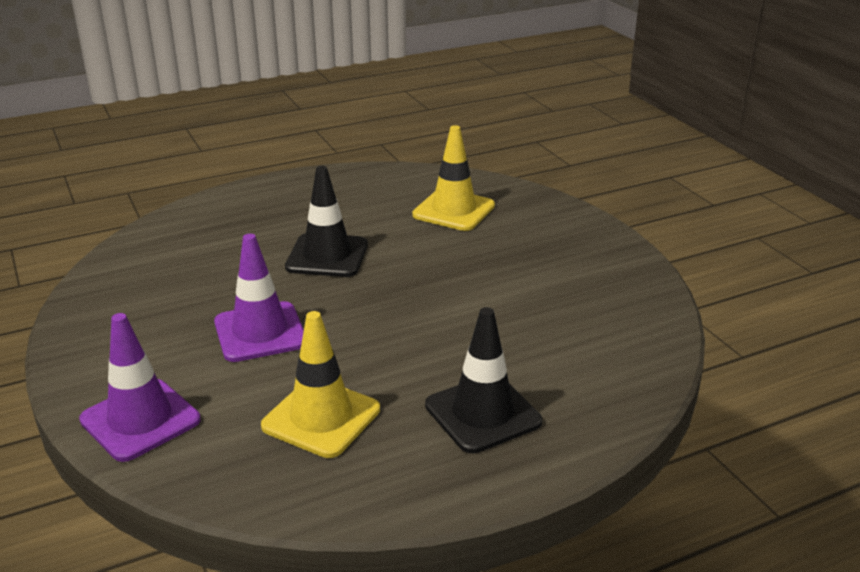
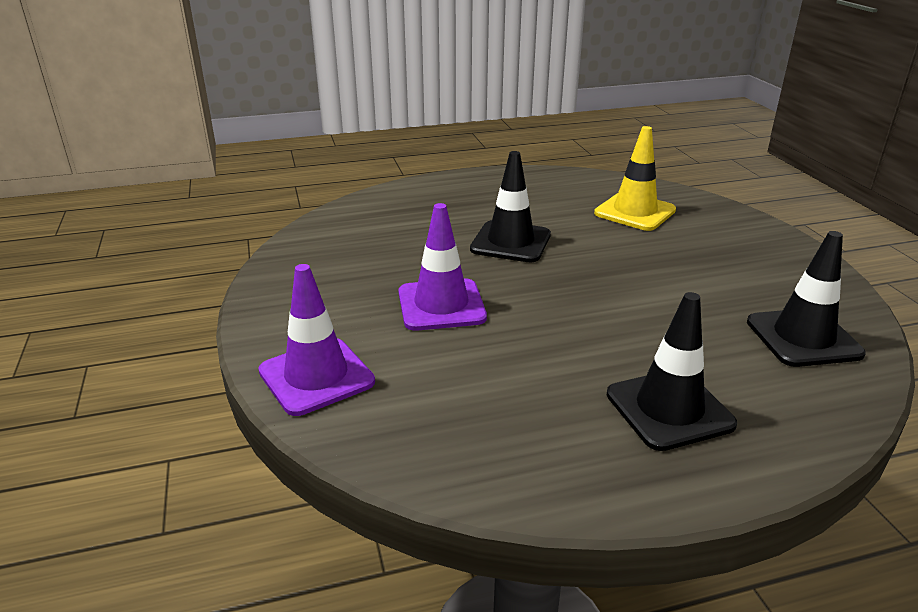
camera: 10 degrees right, 0 degrees up
(321, 418) = (497, 394): yellow traffic cone -> none
(608, 331) = (803, 338): none -> black traffic cone

